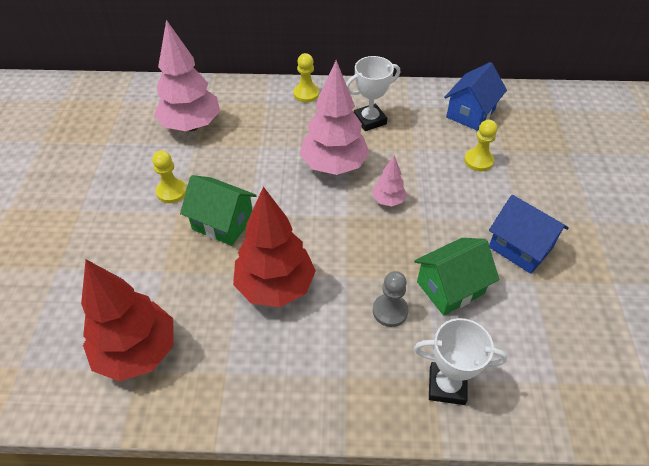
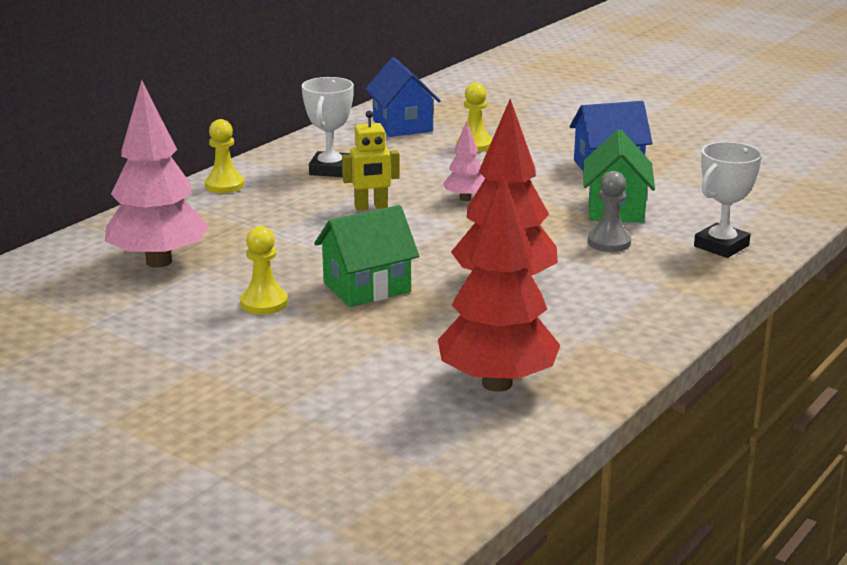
camera: 55 degrees left, 25 degrees down
(334, 166) = (371, 207): pink tree -> yellow robot

